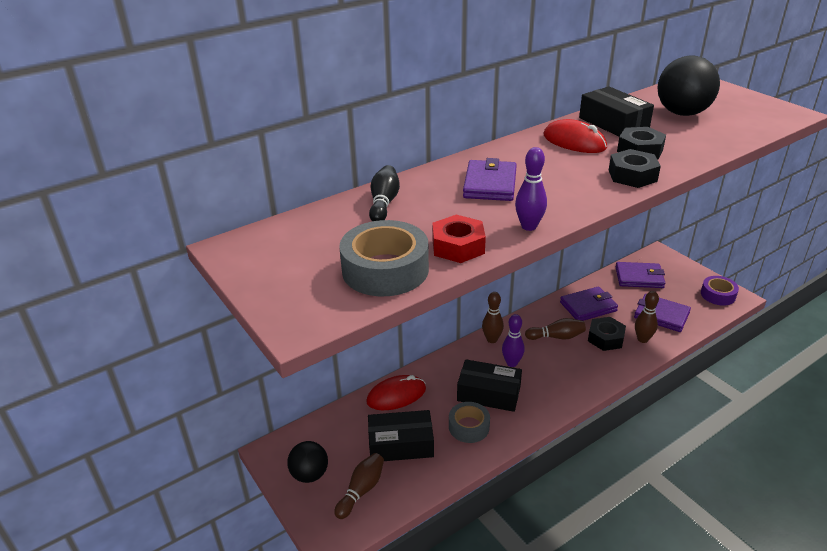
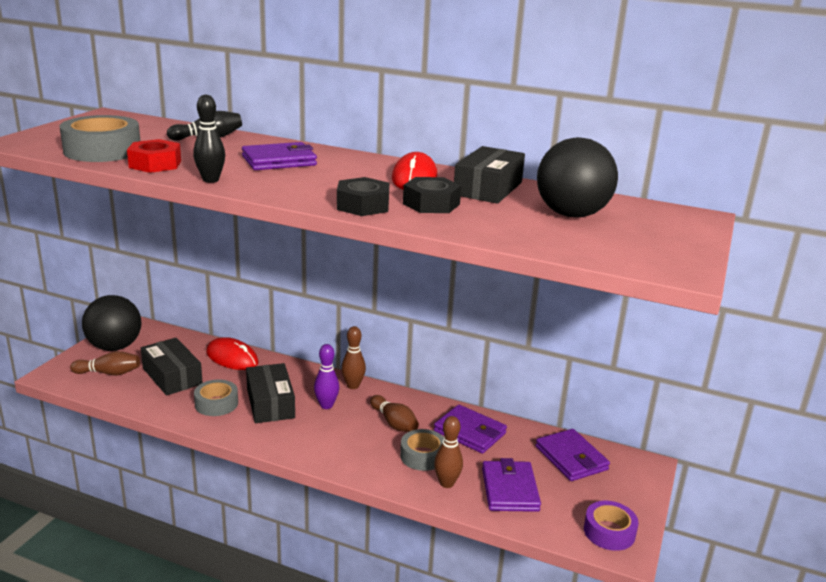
camera: 55 degrees right, 10 degrees down
(309, 474) = (115, 347): black ball -> black ball, size x1.58
(529, 226) = (211, 180): purple bowling pin -> black bowling pin
(605, 338) = (422, 456): black nut -> grey tape

